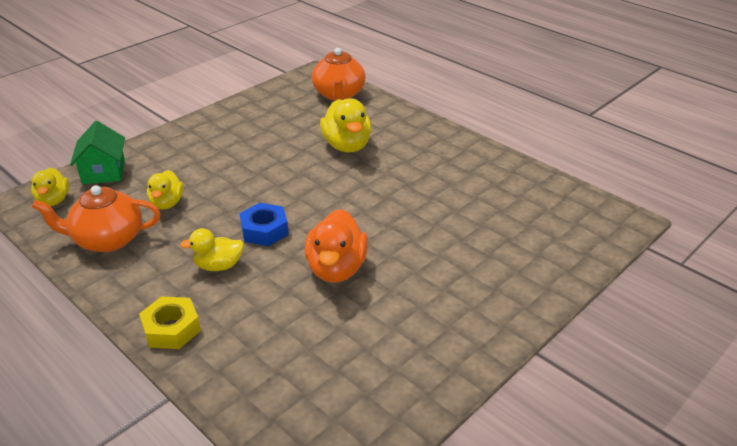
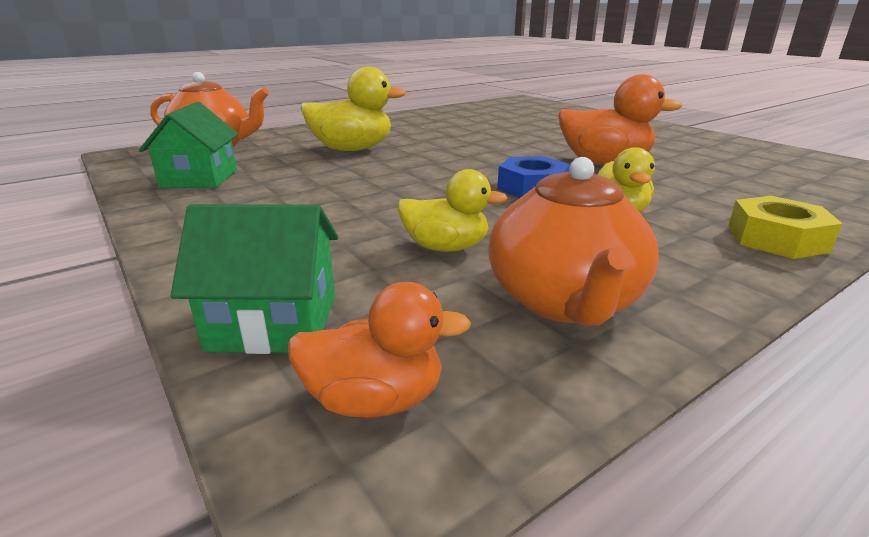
camera: 80 degrees left, 10 degrees down
(54, 200) = (375, 399): yellow duck -> orange duck
(269, 109) = (199, 178): none -> green house

